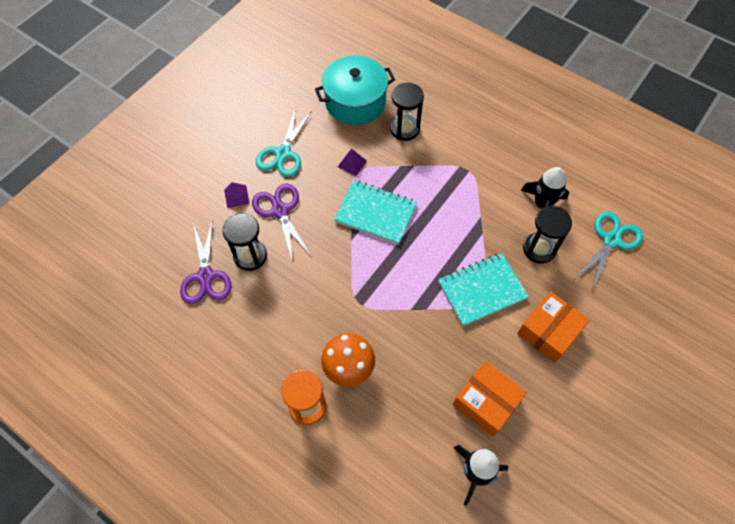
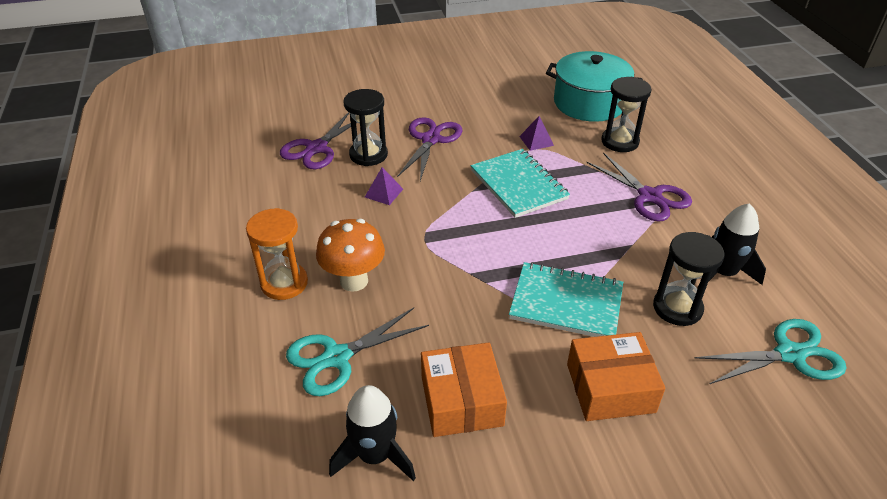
camera: 40 degrees right, 20 degrees down
(236, 196) = (405, 113): purple pyramid -> purple pyramid (384, 193)
(283, 153) = (479, 106): turquoise scissors -> turquoise scissors (337, 357)
(460, 168) = (650, 196): none -> purple scissors

